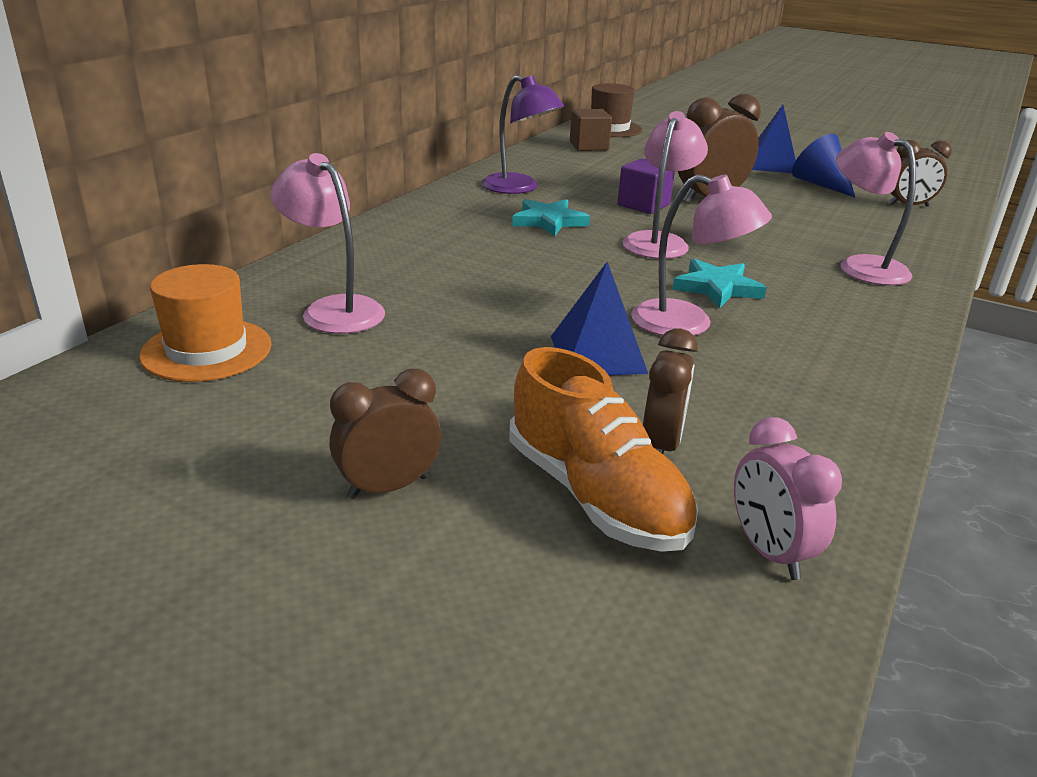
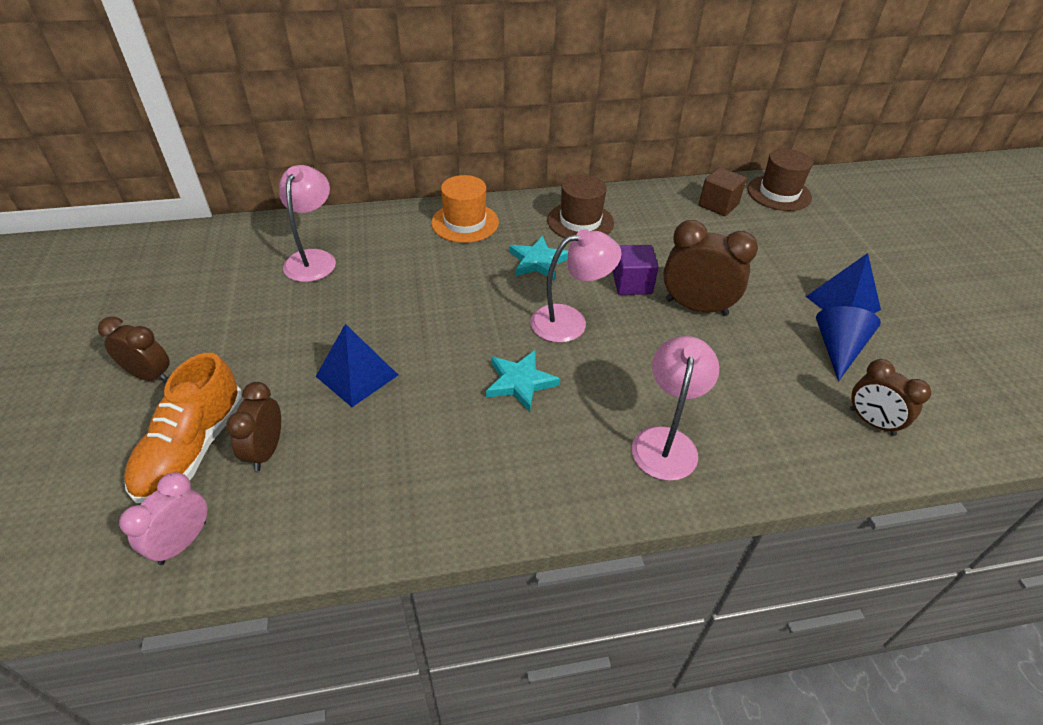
camera: 50 degrees right, 15 degrees up
(206, 350) = (231, 251): orange hat -> orange hat (465, 222)
(519, 188) = (580, 221): purple lamp -> brown hat
(661, 445) = (266, 451): brown clock -> brown clock turned 120 degrees clockwise
(688, 324) = (443, 393): pink lamp -> none

